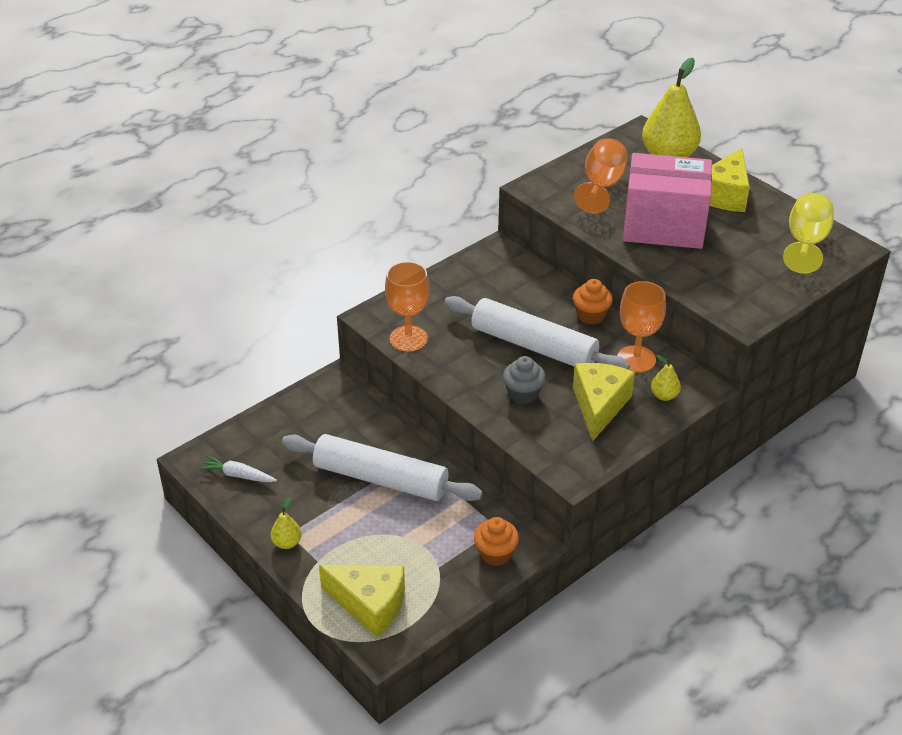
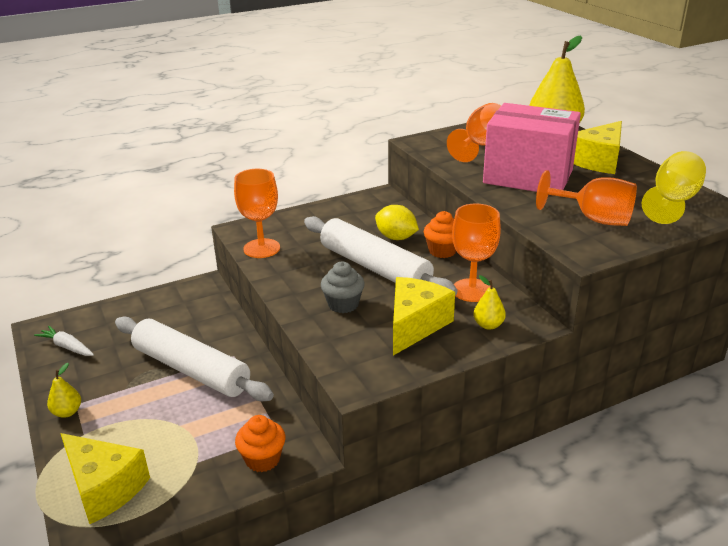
camera: 15 degrees right, 10 degrees down
(538, 305) = (396, 237): none -> yellow lemon
(741, 275) = (594, 219): none -> orange goblet

